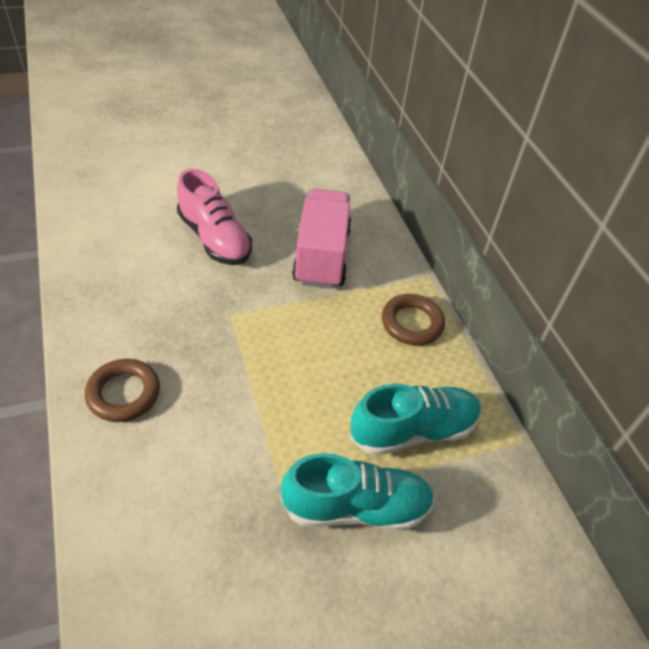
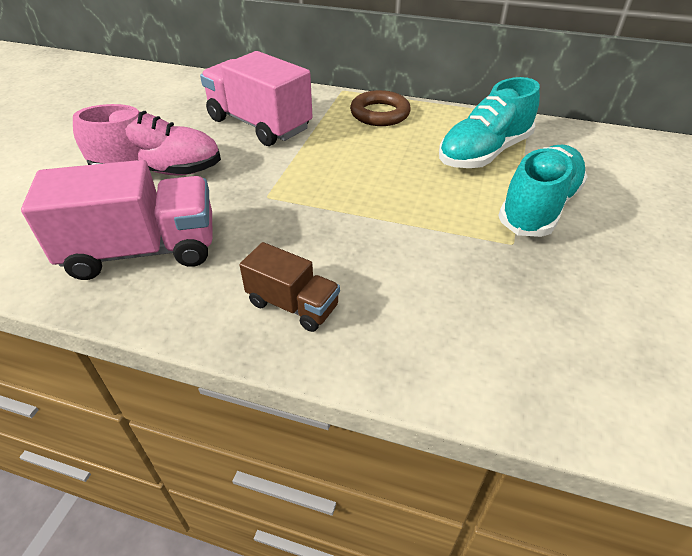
camera: 50 degrees left, 5 degrees down
(123, 393) = (293, 305): brown ring -> brown truck
(127, 286) = (142, 250): none -> pink truck
(413, 430) = (484, 153): turquoise shoe -> turquoise shoe turned 150 degrees counterclockwise

